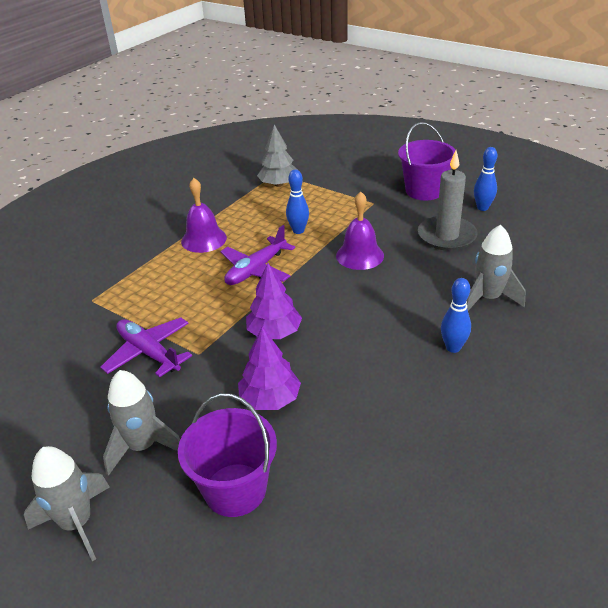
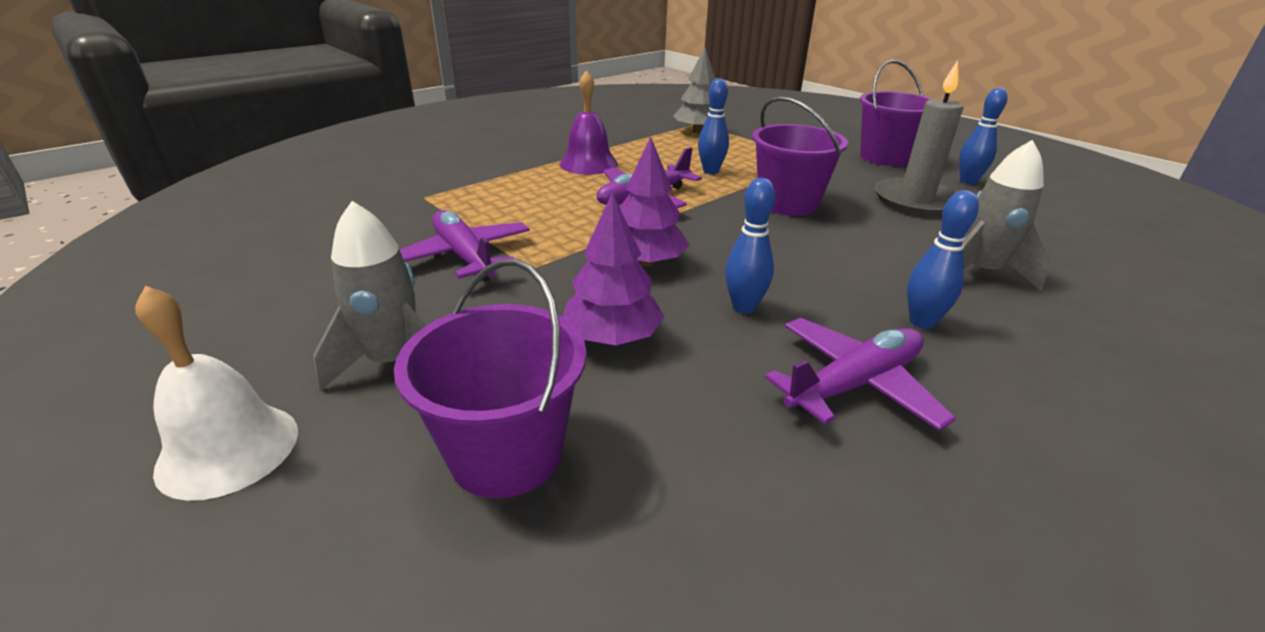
camera: 10 degrees right, 5 degrees down
(77, 523) = (228, 449): grey rocket -> white bell
(345, 358) = (744, 307): none -> blue bowling pin
(360, 255) = (788, 203): purple bell -> purple bucket
(417, 402) = (854, 384): none -> purple plane

